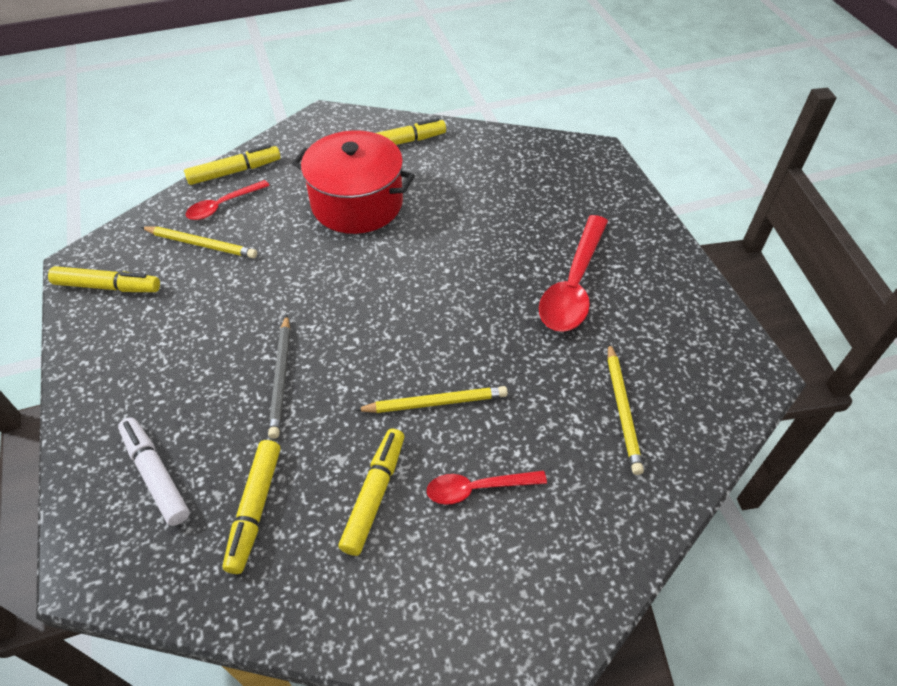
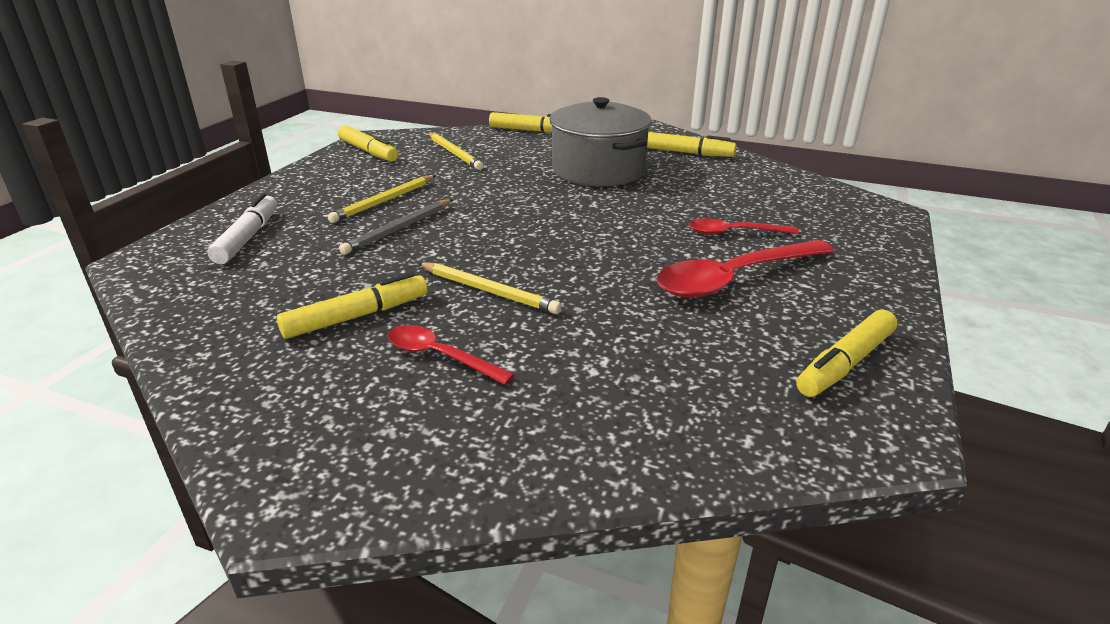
camera: 40 degrees right, 20 degrees down
(222, 206) = (497, 142): red spoon -> red spoon (733, 232)
(255, 509) = (271, 281): yellow marker -> yellow marker (845, 363)
(357, 203) = (598, 170): red pot -> grey pot
(622, 409) = (664, 379): yellow pencil -> yellow pencil (384, 201)

